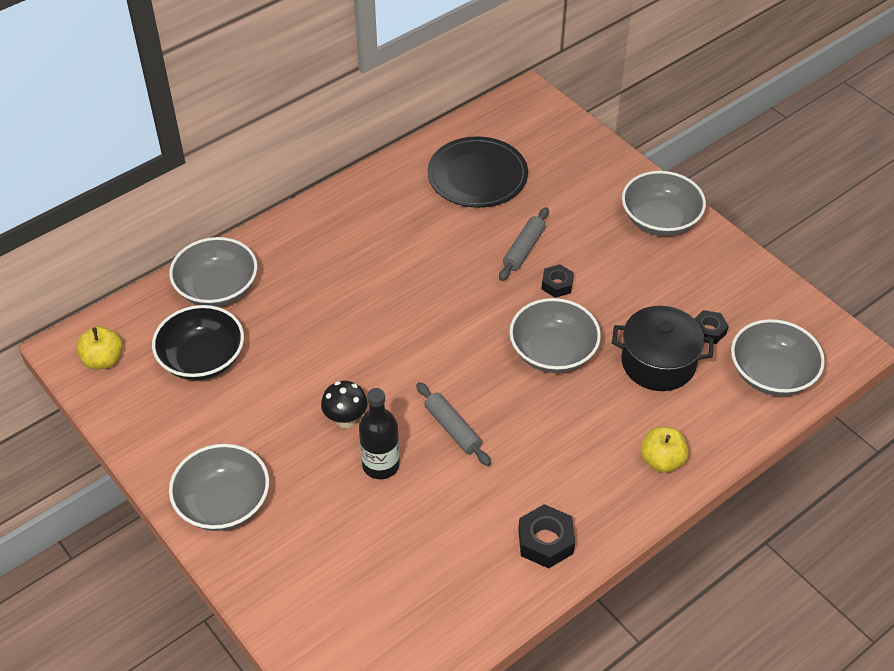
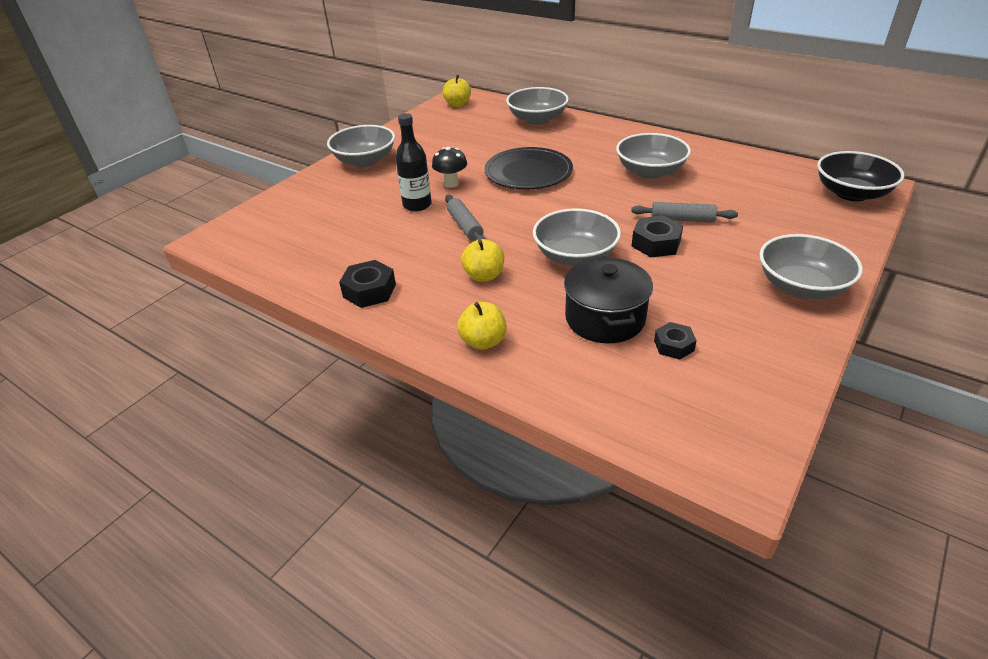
camera: 75 degrees right, 10 degrees down
(202, 359) = (475, 129): black bowl -> black bowl (851, 193)
(452, 429) = (465, 226): grey rolling pin -> grey rolling pin turned 60 degrees counterclockwise
(477, 176) = (745, 182): black plate -> black plate (528, 172)
(557, 285) = (656, 243): black nut -> black nut, size x1.52
(557, 435) = (484, 275): none -> yellow apple
(771, 374) = (646, 405): grey bowl -> grey bowl (650, 172)

